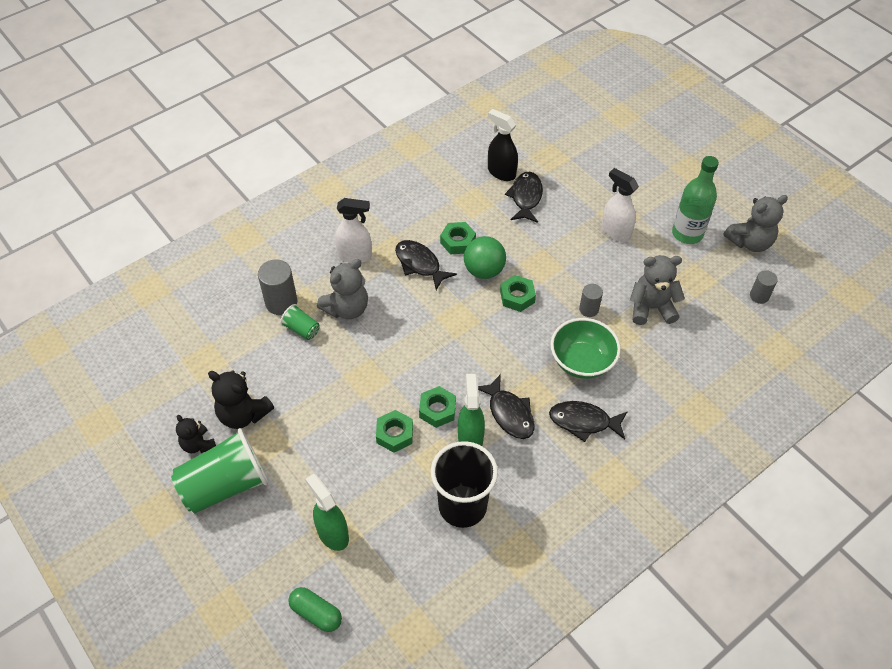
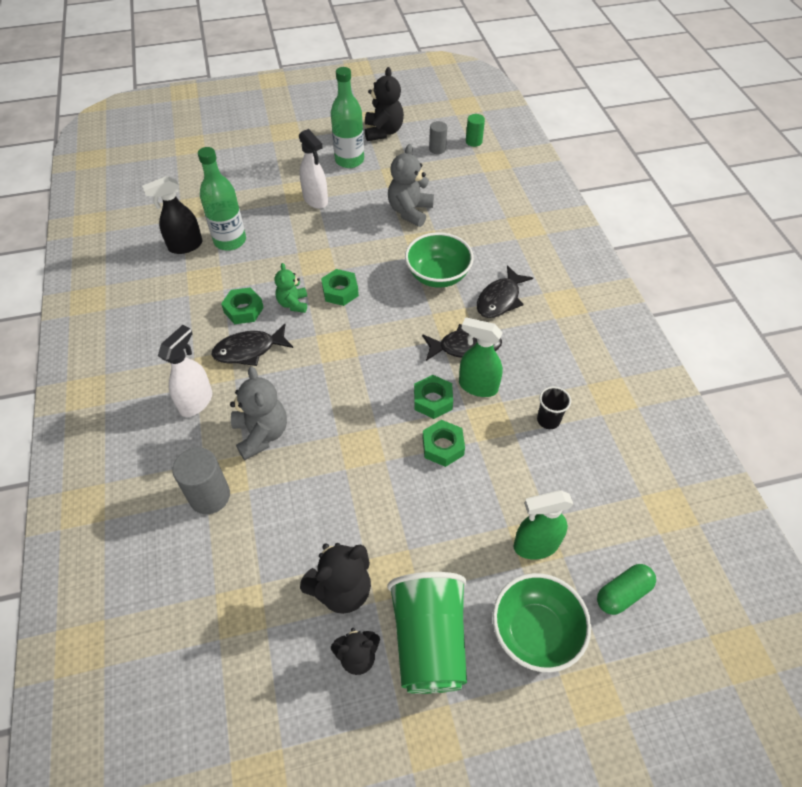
camera: 65 degrees left, 0 degrees up
(258, 556) = (535, 632): none -> green bowl
(301, 329) = (261, 487): green cup -> none
(462, 506) = (548, 420): black cup -> black cup, size x0.47
(484, 270) = (293, 304): green ball -> green teddy bear
(526, 197) = (230, 241): black fish -> green bottle
(588, 309) = (386, 249): grey cylinder -> none
(615, 232) = (315, 200): white spray bottle -> white spray bottle turned 105 degrees counterclockwise
(750, 242) = (383, 132): grey teddy bear -> black teddy bear
(796, 323) = (473, 141): none -> green cylinder

